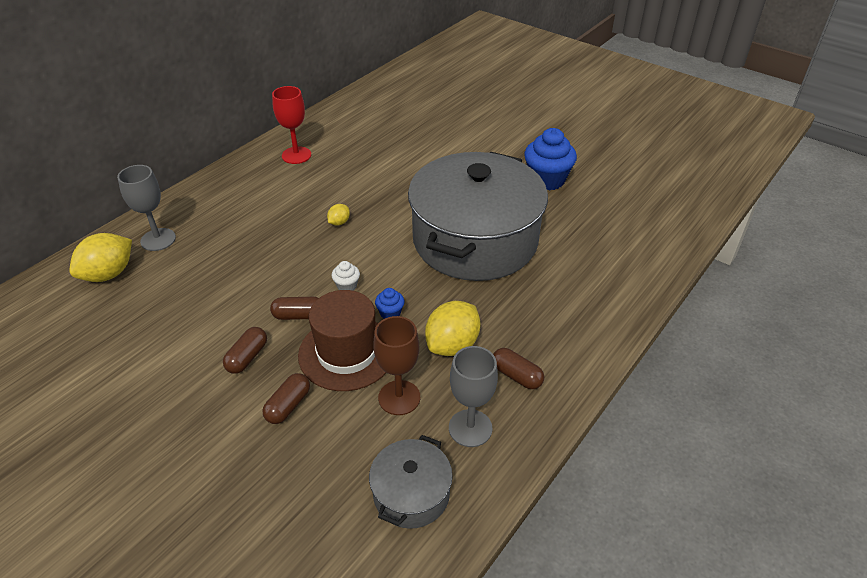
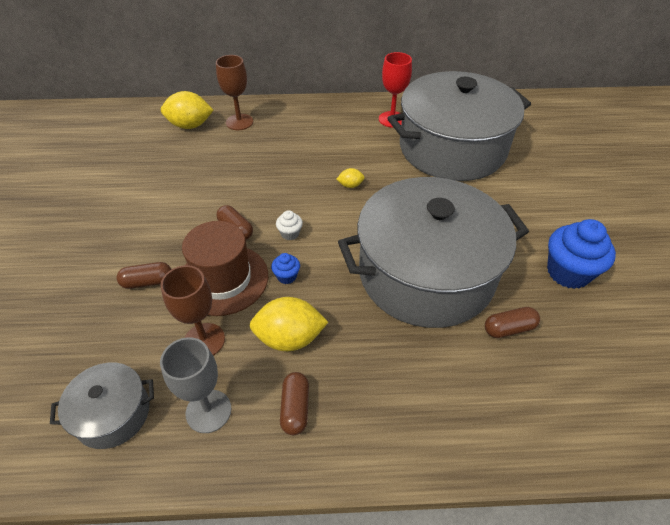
camera: 50 degrees right, 5 degrees up
(158, 239) = (239, 122): grey goblet -> brown goblet
(247, 357) = (174, 231): brown capsule -> brown capsule (509, 328)
(373, 149) = (452, 148): none -> grey pot

